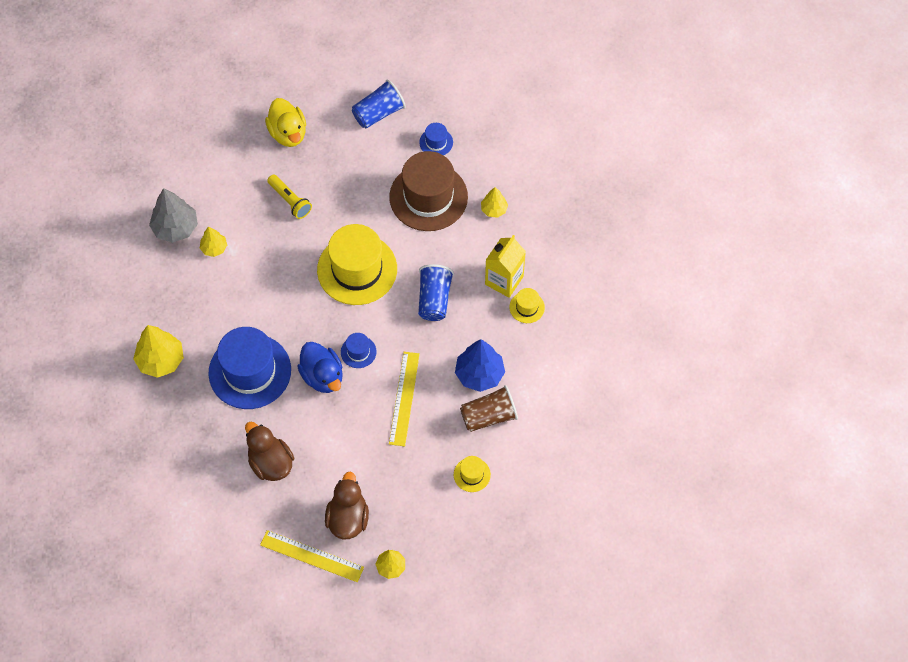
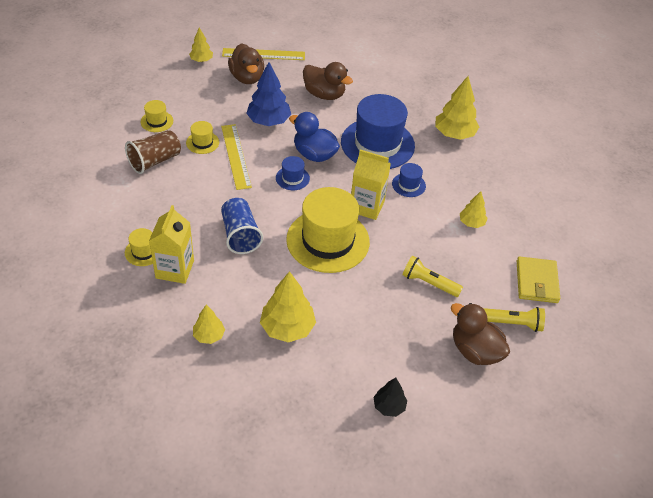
camera: 155 degrees right, 15 degrees down
(175, 228) = (518, 230): grey tree -> none
(196, 174) = (536, 282): none -> yellow wallet
(242, 145) = (513, 323): none -> yellow flashlight
(288, 133) = (475, 351): yellow duck -> brown duck
(302, 296) = (367, 206): none -> yellow carton
(378, 113) = (389, 406): blue cup -> black tree
(428, 197) = (287, 328): brown hat -> yellow tree
(432, 428) = (202, 142): none -> yellow hat
(436, 142) = (305, 392): blue hat -> blue hat (408, 185)
(479, 374) = (174, 188): blue tree -> blue tree (269, 121)

